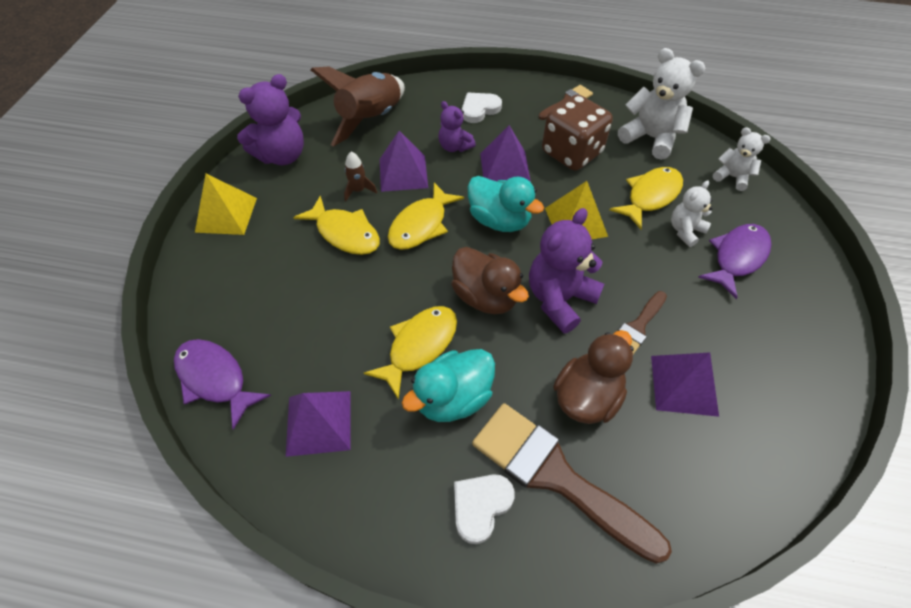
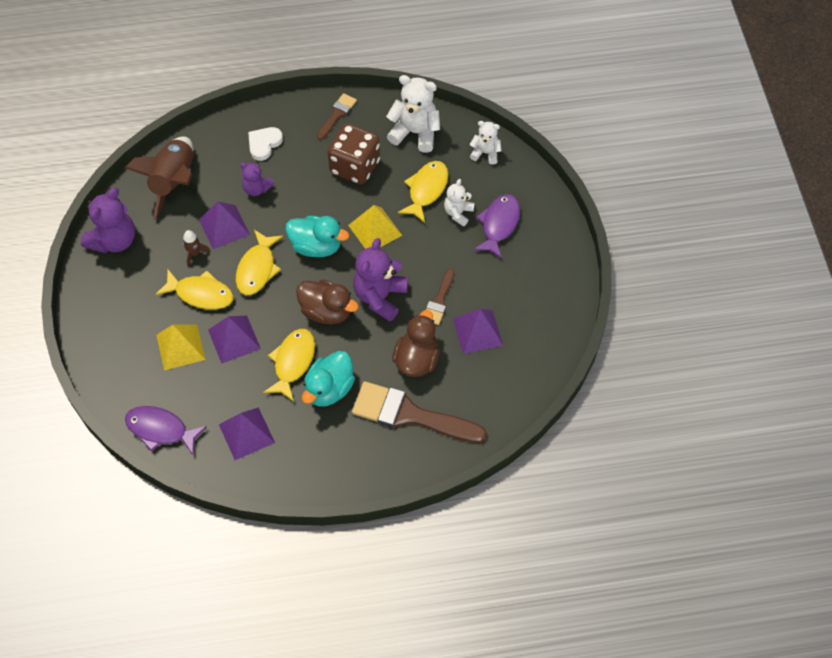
camera: 20 degrees left, 5 degrees up
(226, 214) = (97, 307): yellow pyramid -> yellow pyramid (180, 347)
(480, 506) = (369, 447): white heart -> none
(505, 168) = (305, 197): purple pyramid -> purple pyramid (234, 339)

